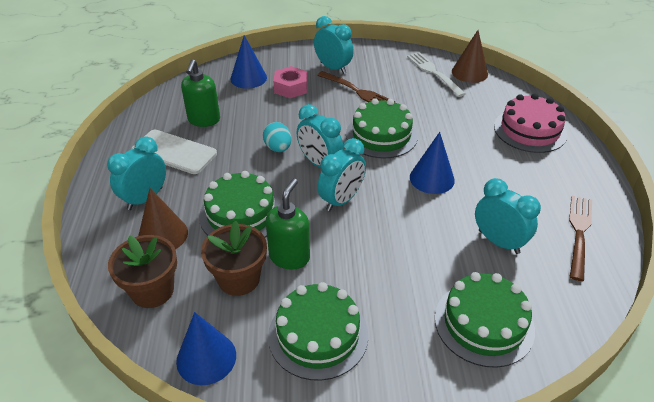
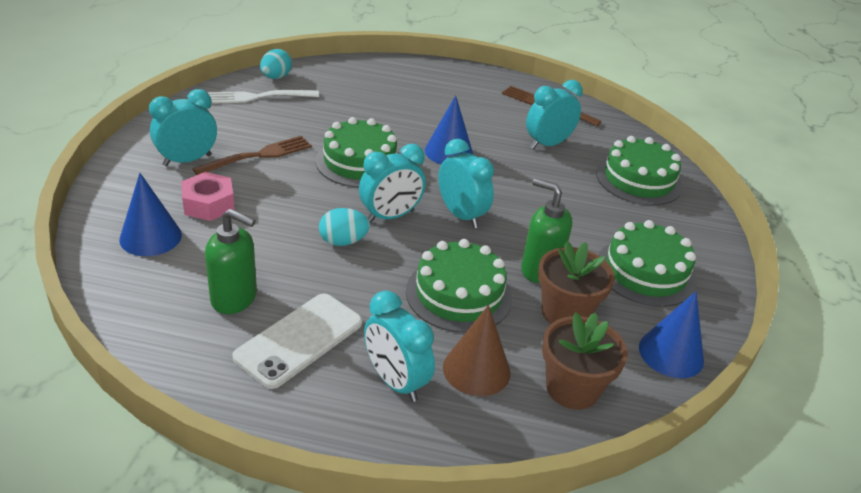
camera: 80 degrees left, 5 degrees down
(469, 72) = (276, 77): brown cone -> turquoise egg
(530, 130) = (399, 80): pink cake -> none

